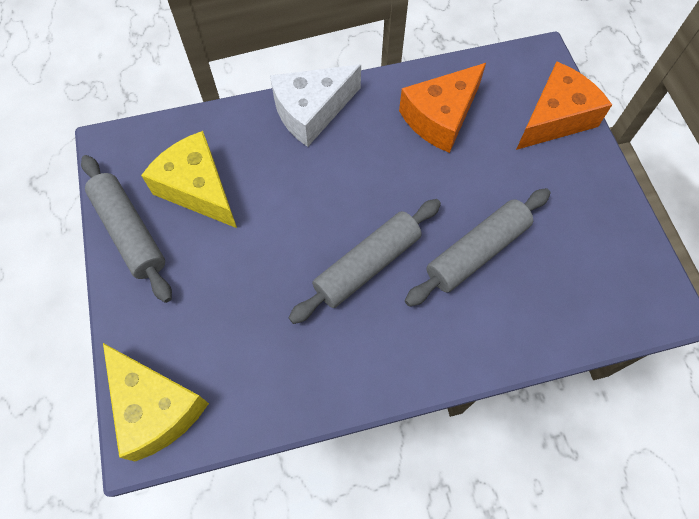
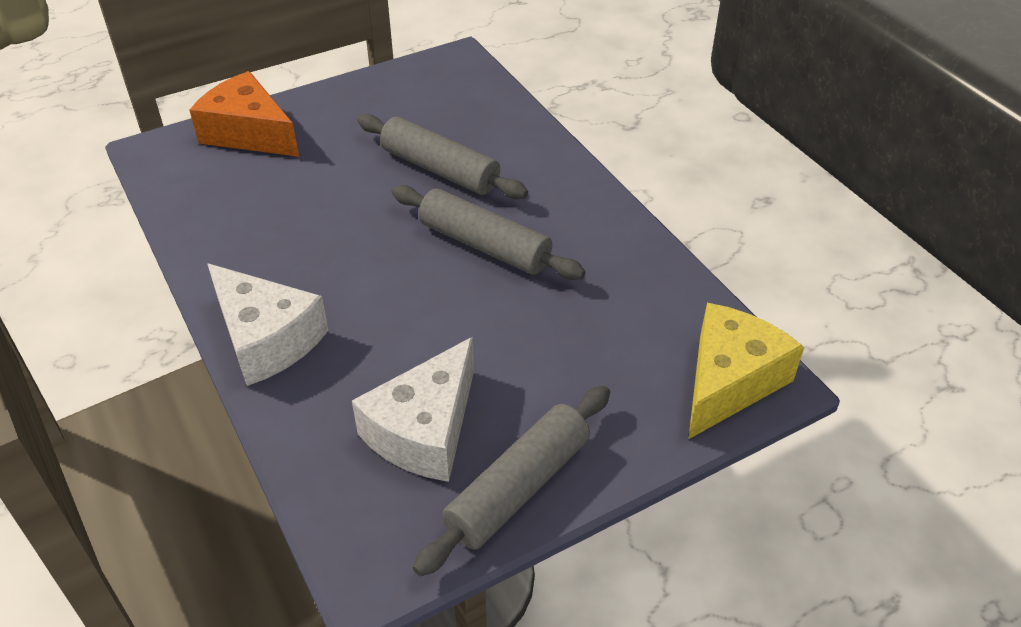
camera: 105 degrees left, 20 degrees down
(198, 188) = (424, 430): yellow cheese -> white cheese
(440, 117) = (260, 218): orange cheese -> none

